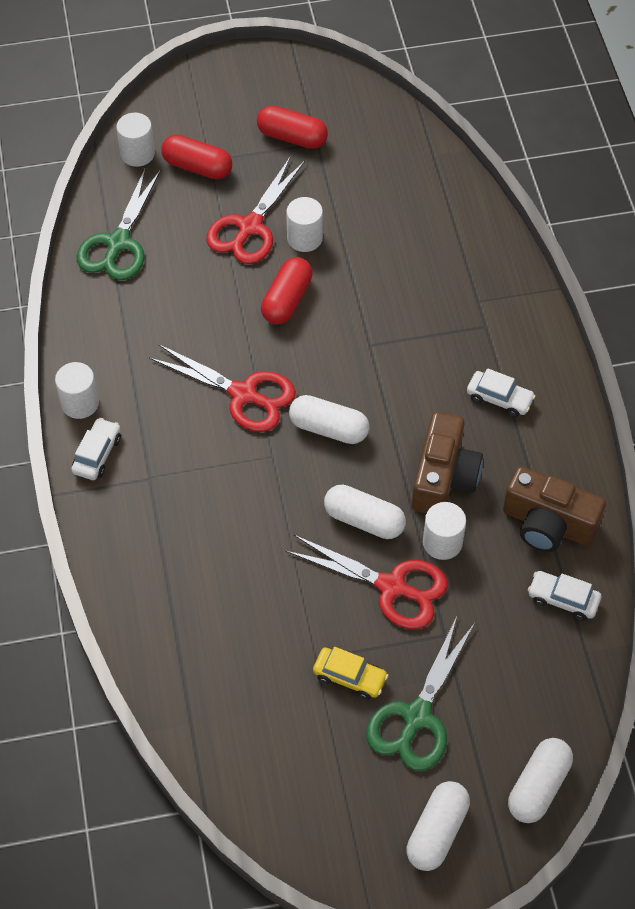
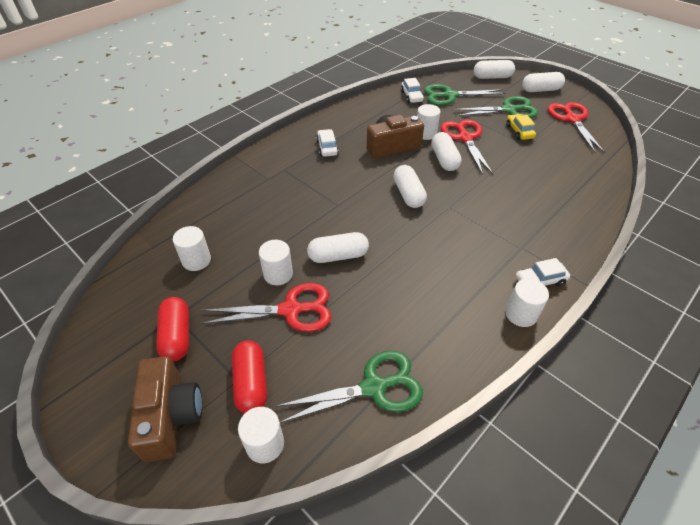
camera: 125 degrees left, 10 degrees down
(243, 394) = (425, 238): red scissors -> red scissors (572, 119)
(287, 300) = (338, 256): red capsule -> white capsule
(381, 182) = (196, 260): none -> white cylinder
(525, 661) = (449, 95): none -> green scissors
(548, 524) = (381, 111): brown camera -> brown camera (170, 416)

